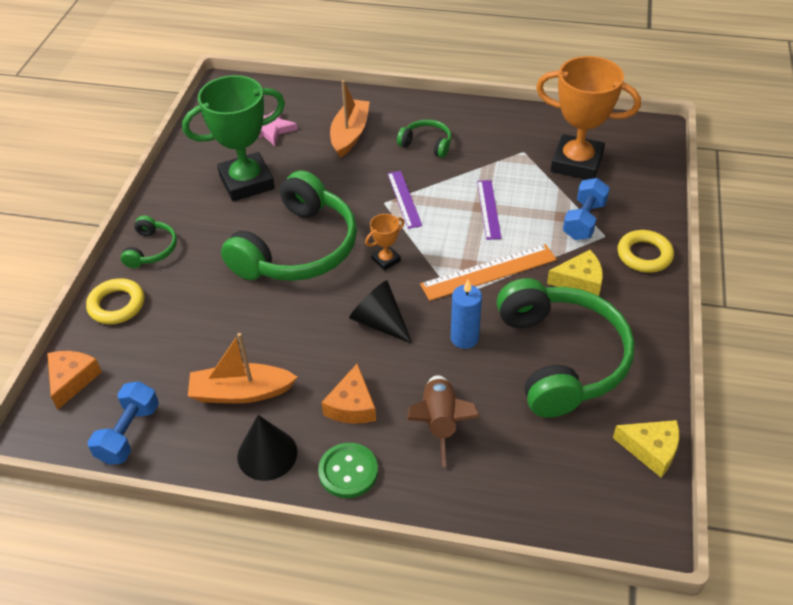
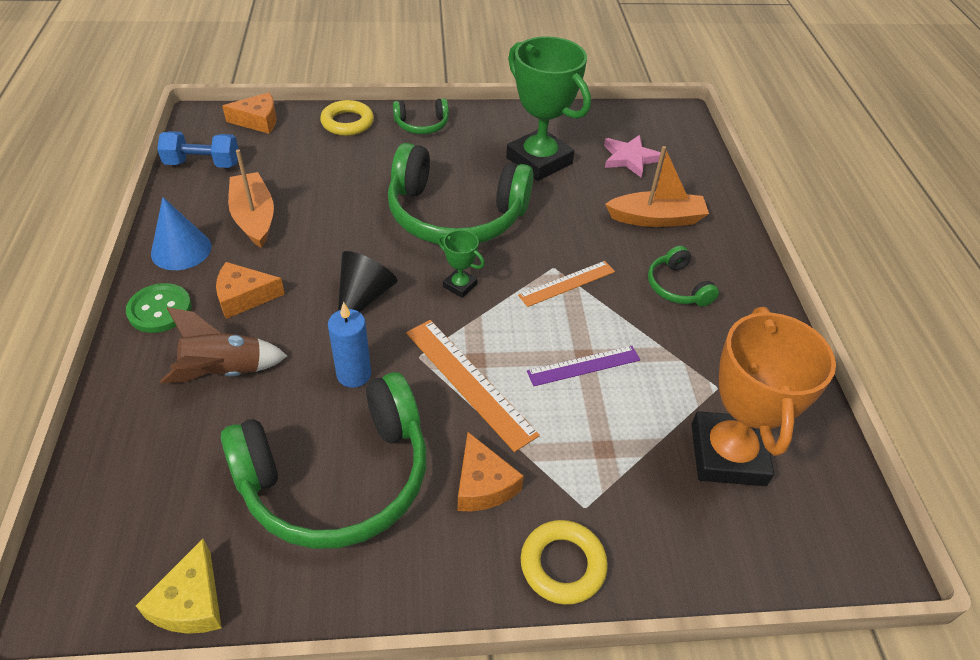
camera: 70 degrees right, 0 degrees up
(267, 454) = (181, 250): black cone -> blue cone
(386, 260) = (460, 285): orange trophy -> green trophy
(404, 199) = (567, 283): purple ruler -> orange ruler
(427, 144) = (677, 287): green headphones -> green headphones turned 150 degrees clockwise
(579, 281) = (483, 484): yellow cheese -> orange cheese
(584, 220) = (606, 477): blue dumbbell -> none

